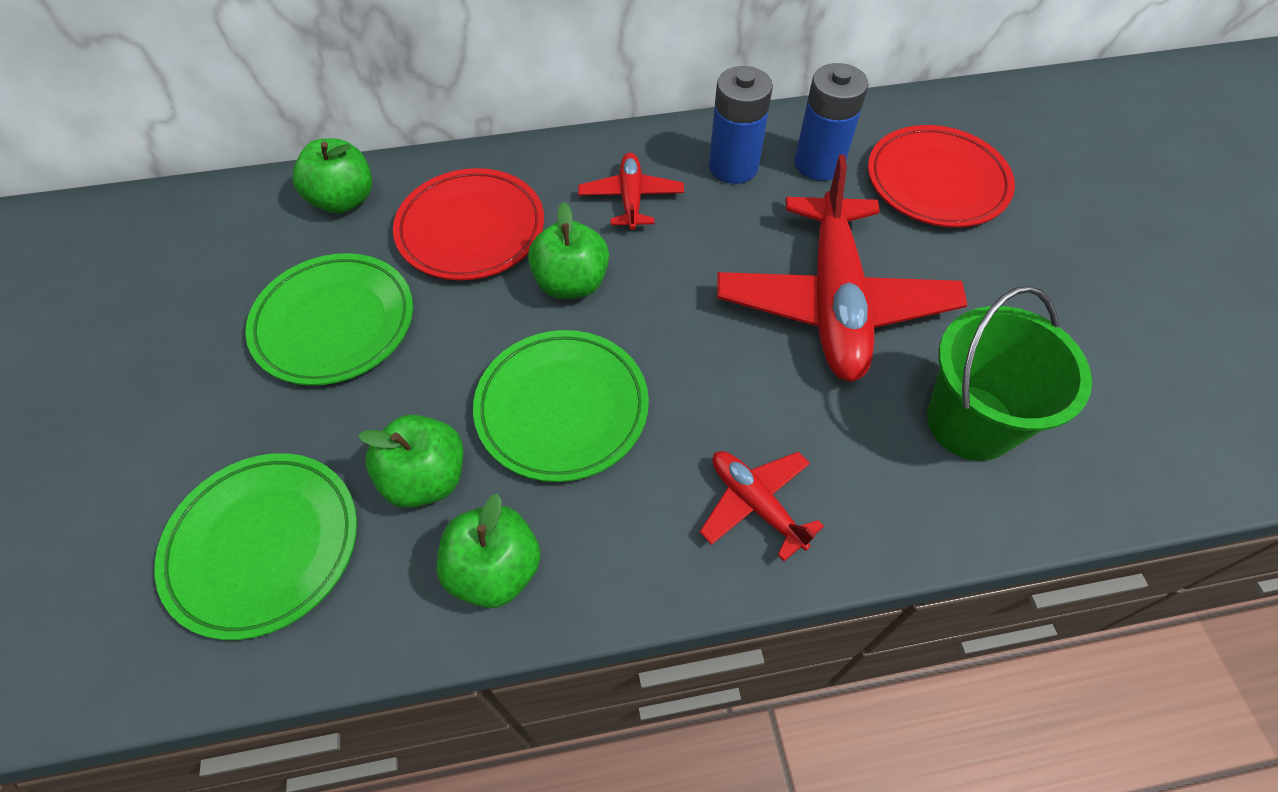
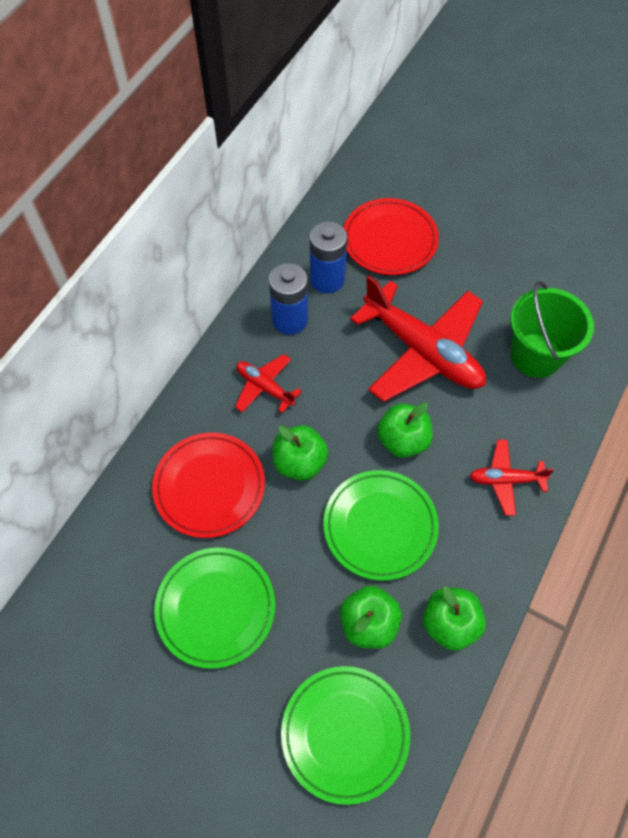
camera: 50 degrees left, 5 degrees up
(344, 200) = (114, 543): green apple -> green apple (403, 440)

